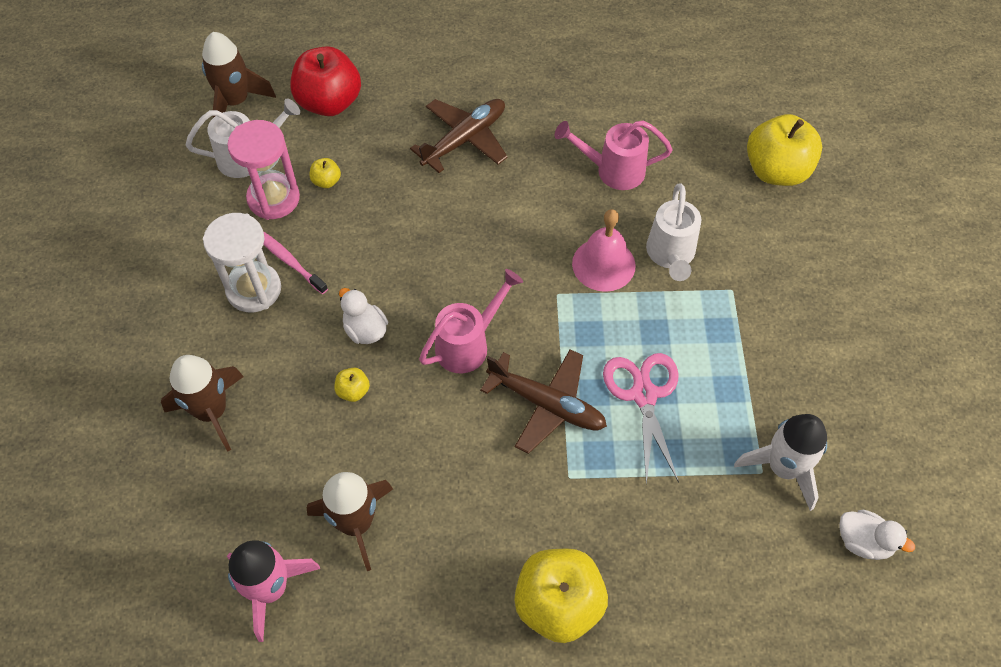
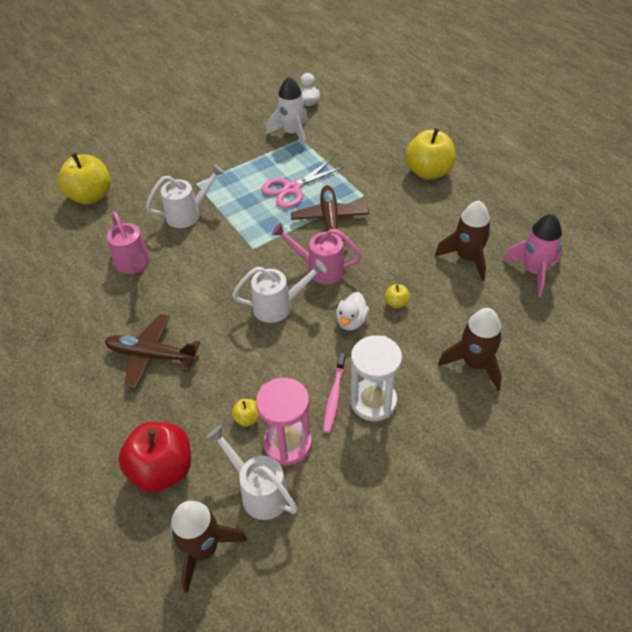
camera: 120 degrees left, 10 degrees down
(443, 273) = (278, 306): none -> white watering can
(603, 264) = (216, 238): pink bell -> none

